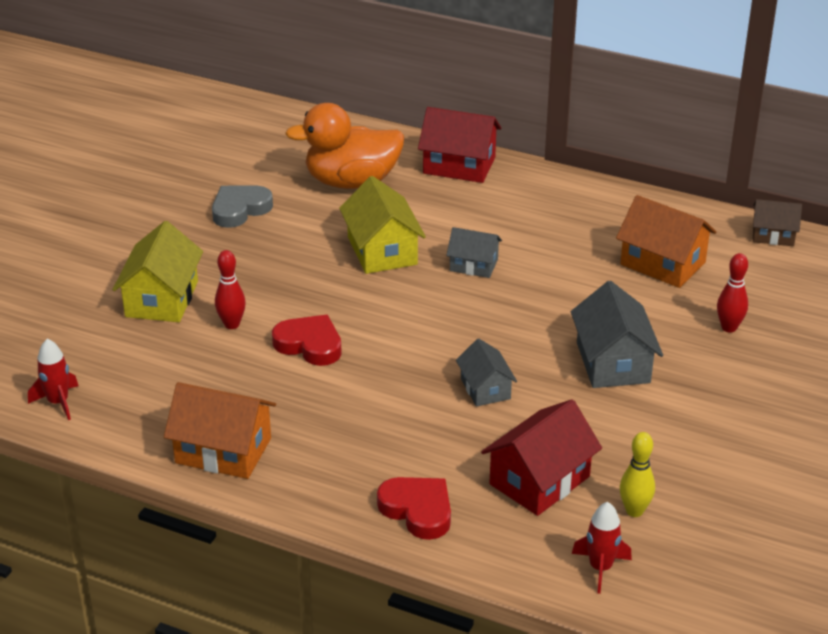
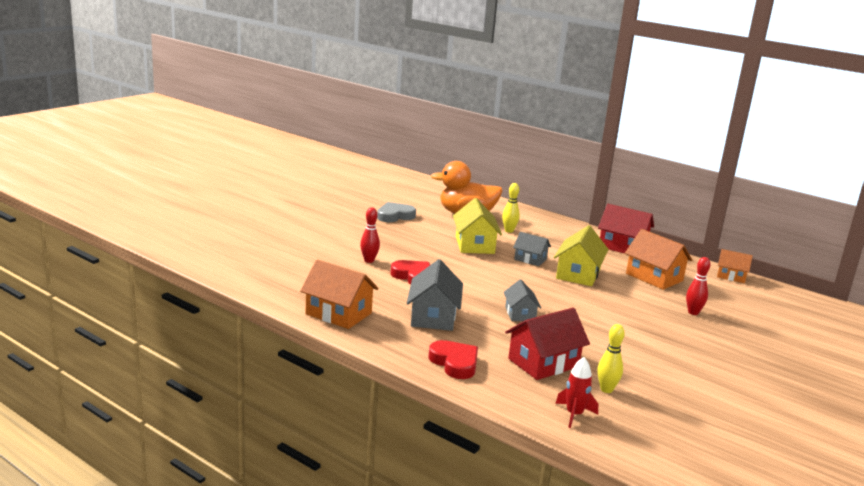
camera: 10 degrees right, 15 degrees down
(58, 402) = (247, 276): red rocket -> none
(161, 299) = (331, 244): yellow house -> yellow house (578, 274)
(426, 205) = (509, 231): none -> yellow bowling pin
(459, 165) = (534, 218): red house -> red house (622, 246)
(613, 362) = (609, 316): grey house -> grey house (433, 316)
(773, 235) = (731, 276): brown house -> orange house

